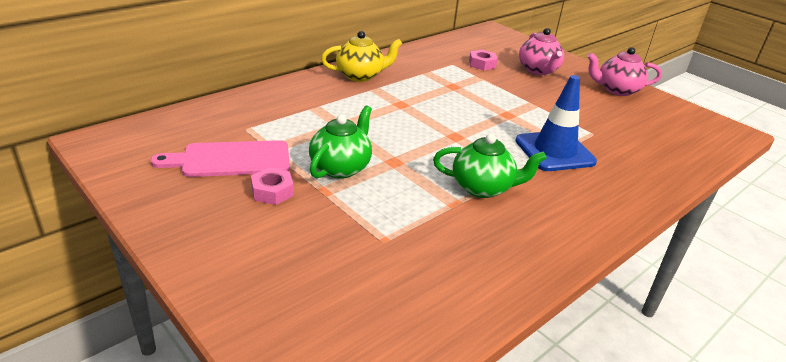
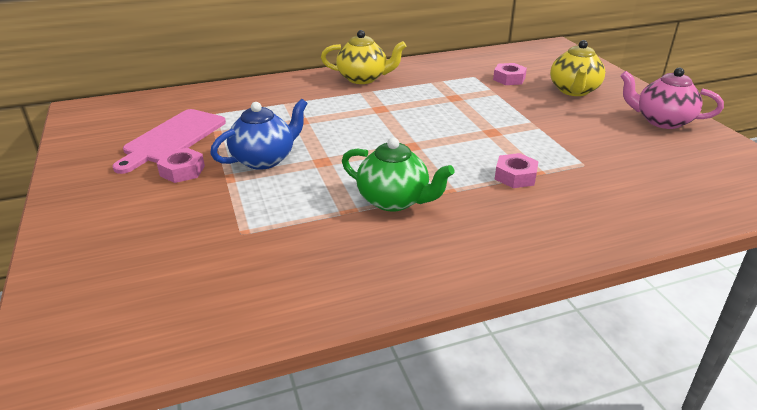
camera: 25 degrees right, 0 degrees up
(230, 159) = (172, 138): pink cutting board -> pink cutting board turned 75 degrees counterclockwise
(340, 168) = (264, 159): green teapot -> blue teapot
(538, 70) = (574, 91): pink teapot -> yellow teapot
(554, 151) = (515, 176): blue traffic cone -> pink nut

